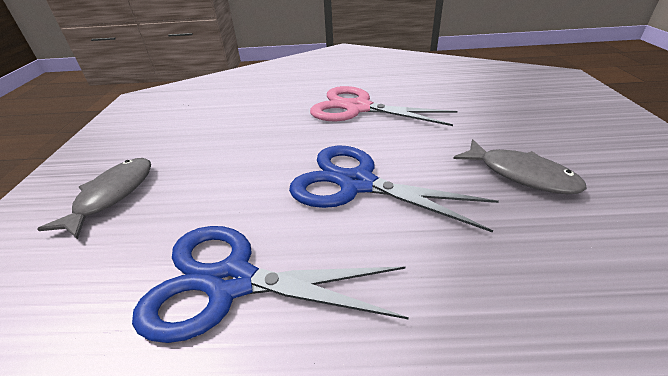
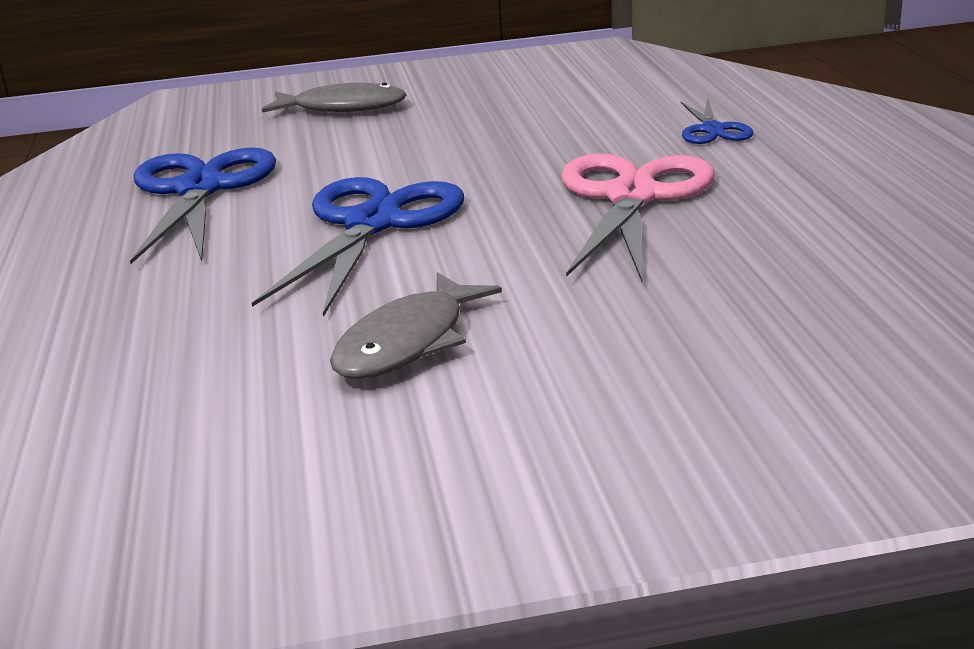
camera: 80 degrees right, 10 degrees down
(289, 86) = (712, 130): none -> blue scissors

